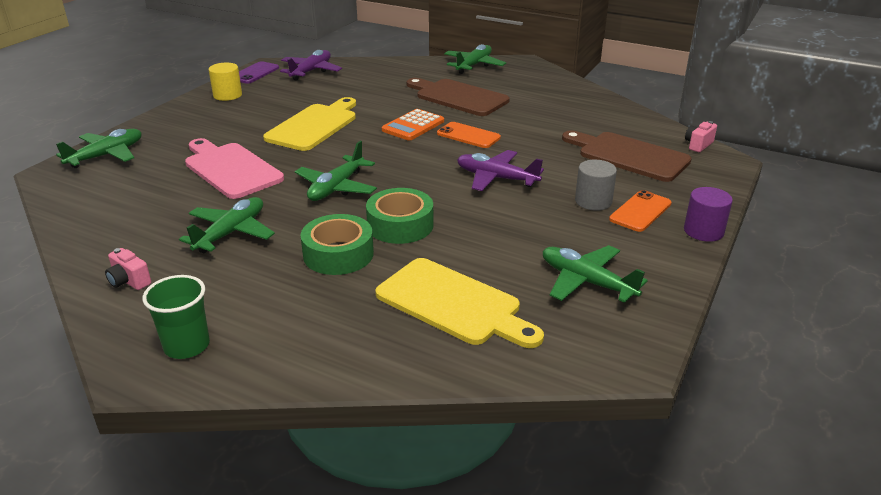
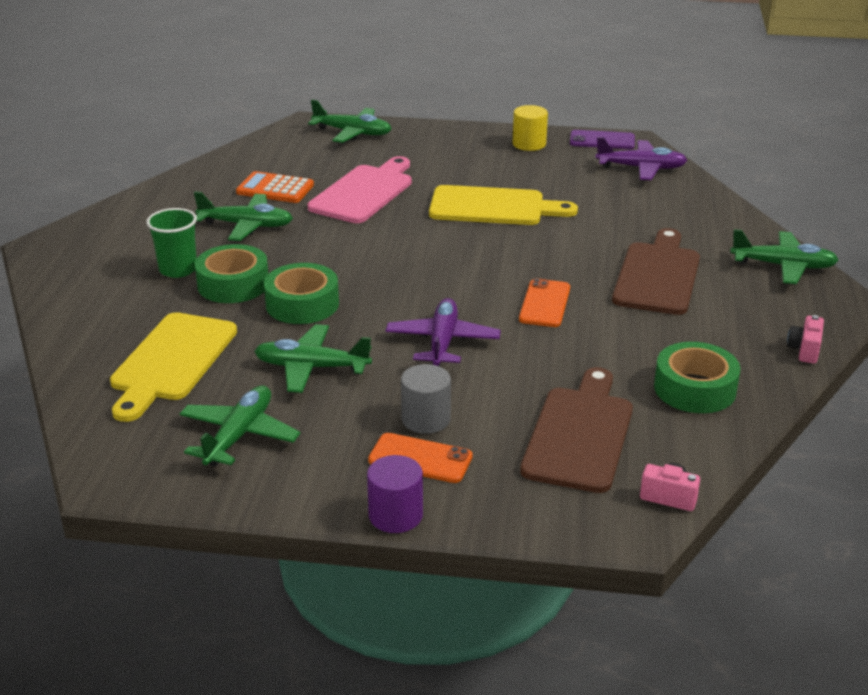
camera: 70 degrees right, 0 degrees up
(129, 281) = (154, 207): pink camera -> pink camera (804, 350)
(187, 346) = (77, 255): green cup -> green cup (178, 269)
(336, 187) = (360, 253): green plane -> green plane (311, 367)
(413, 126) = (542, 263): orange calculator -> orange calculator (275, 189)
(593, 115) = (694, 389): none -> green tape

